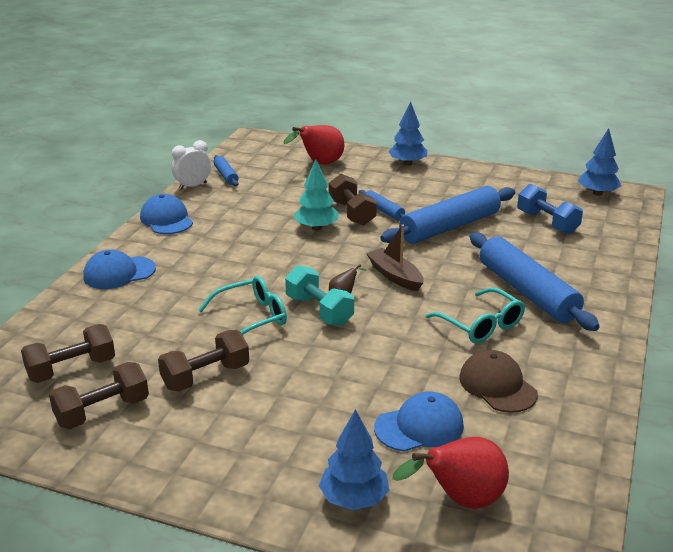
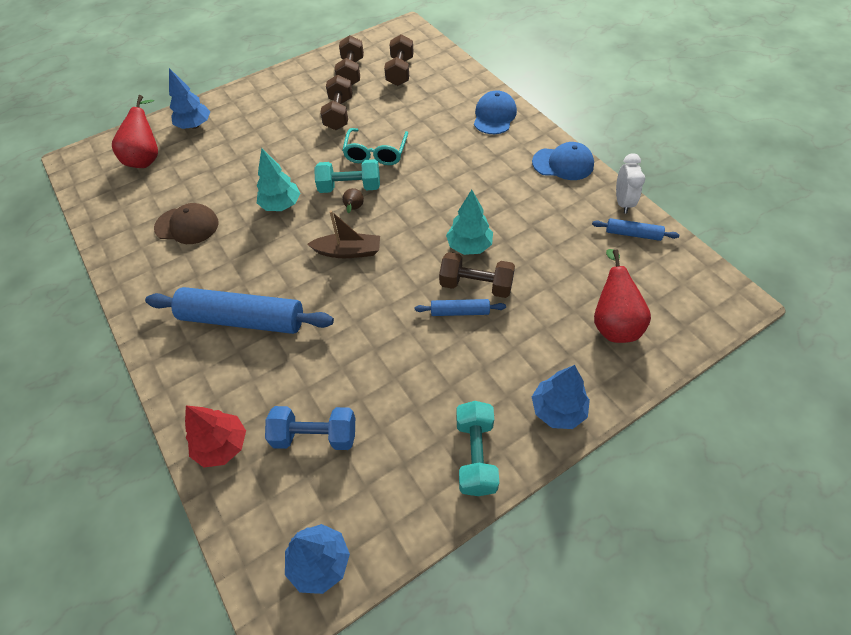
camera: 130 degrees right, 25 degrees up
(392, 340) = (281, 205): none -> turquoise tree
(419, 426) = (203, 172): blue cap -> none
(450, 227) = (384, 342): blue rolling pin -> none
(472, 175) = (476, 455): none -> turquoise dumbbell
(481, 325) = (242, 260): turquoise glasses -> none
(610, 249) = (222, 445): none -> red tree

